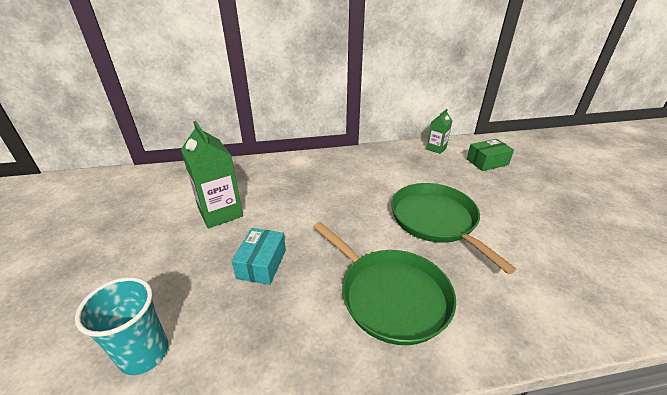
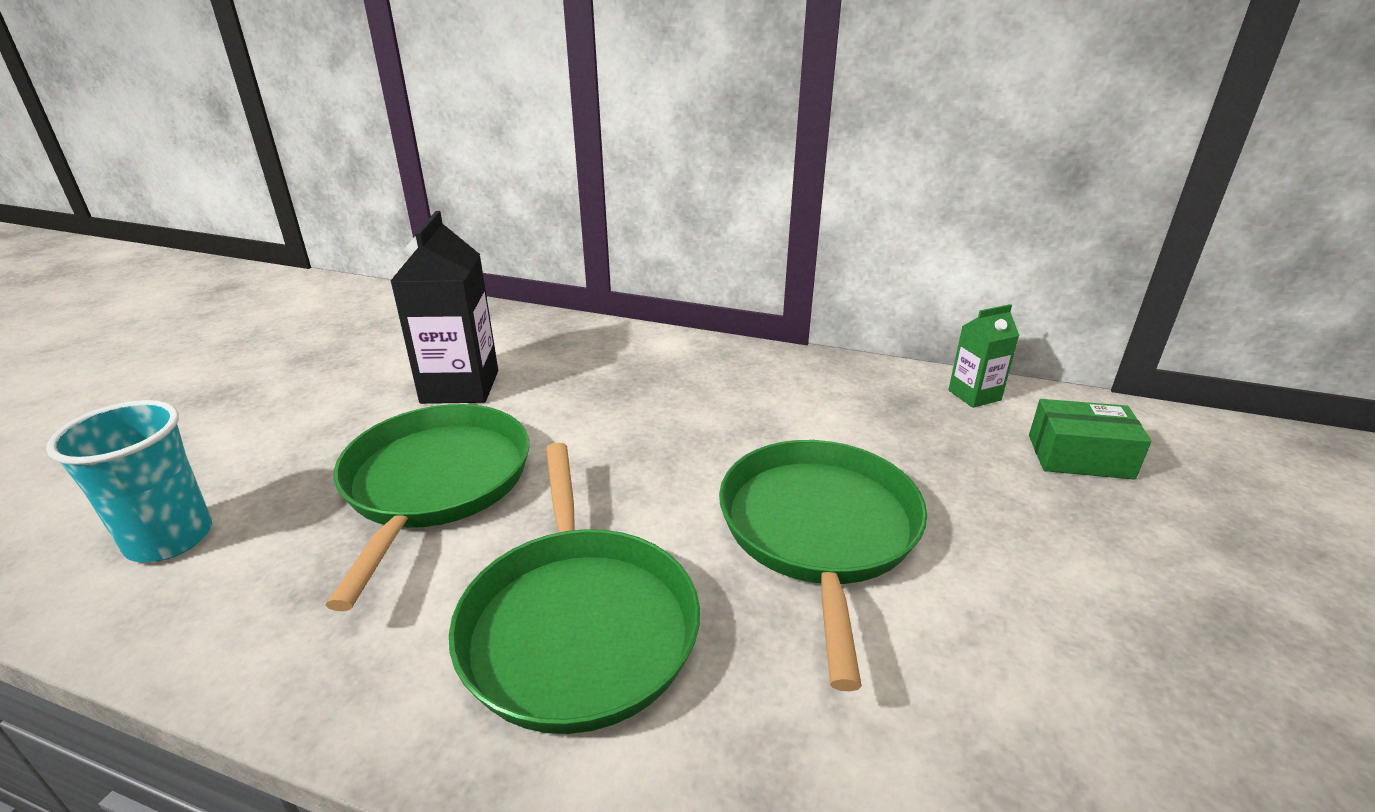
camera: 30 degrees right, 5 degrees down
(220, 212) = (460, 387): green carton -> black carton
(262, 264) = (435, 483): turquoise box -> green pan

